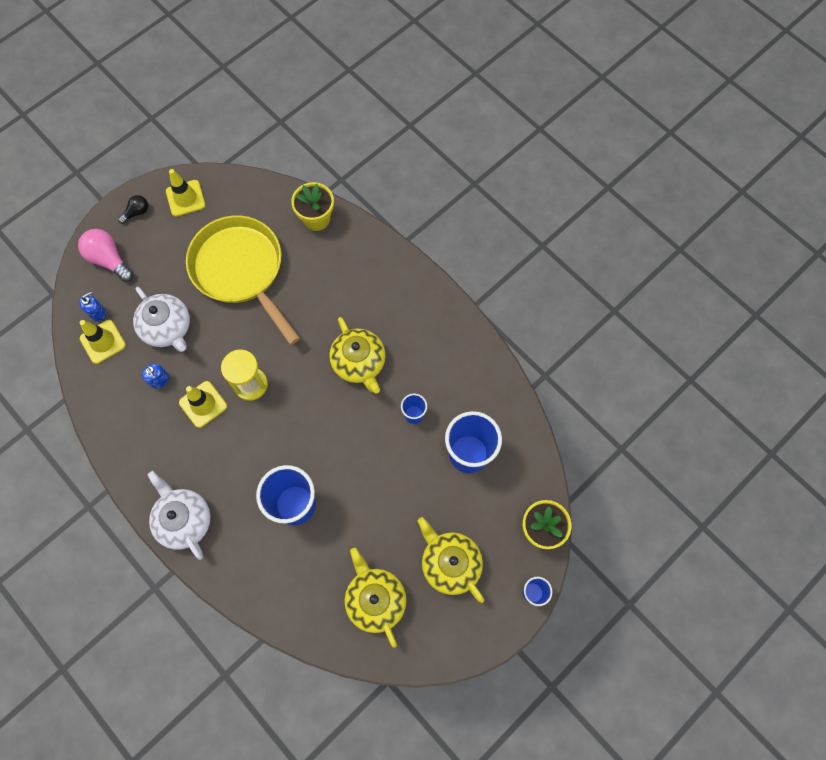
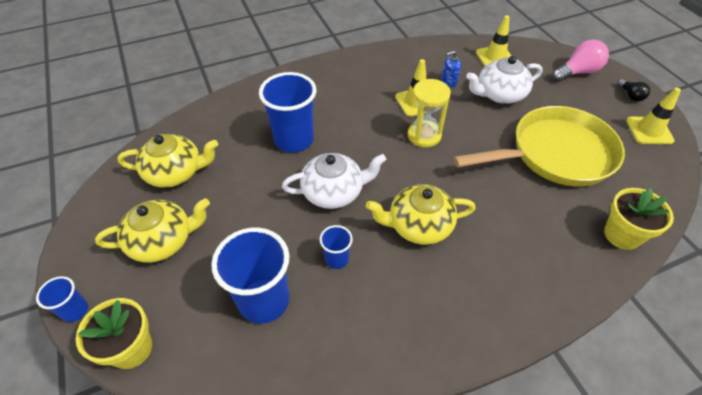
camera: 110 degrees right, 20 degrees down
(98, 313) = (524, 59): blue soap dispenser -> none
(184, 519) = (320, 74): white teapot -> white teapot (334, 192)

